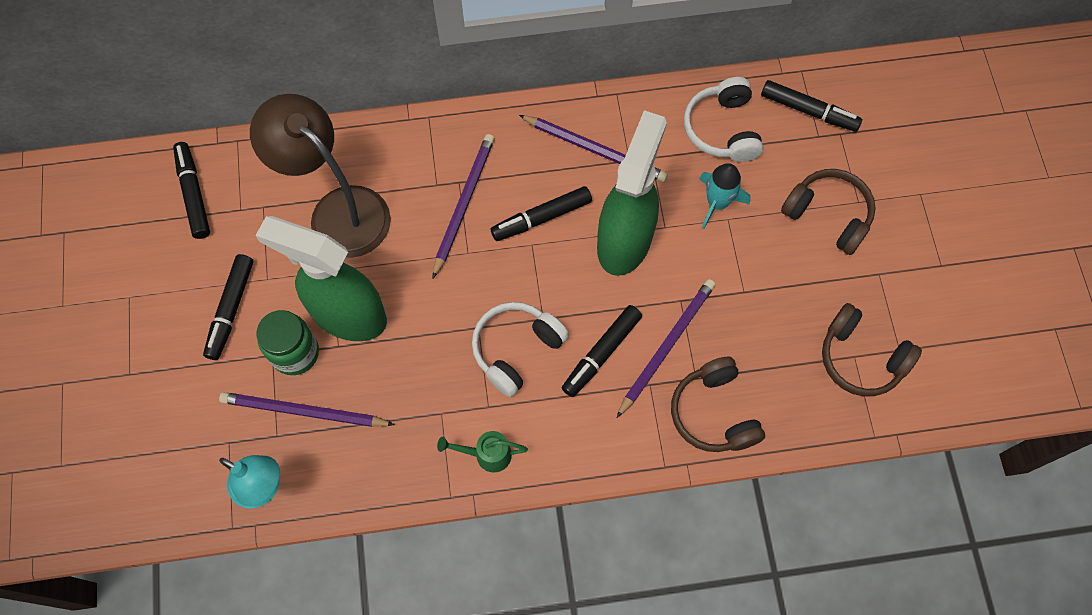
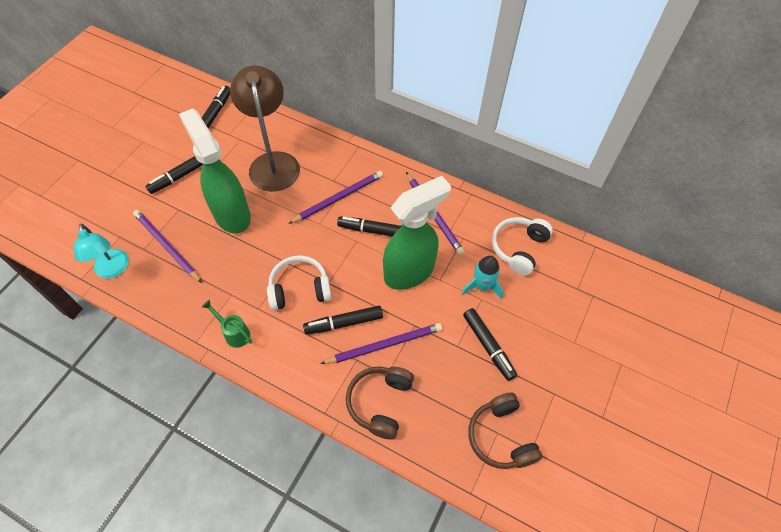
camera: 35 degrees right, 10 degrees down
(295, 353) = (190, 215): green jar -> none
(808, 111) = (582, 271): black marker -> black marker (488, 346)
(828, 215) = (547, 337): brown headphones -> none

